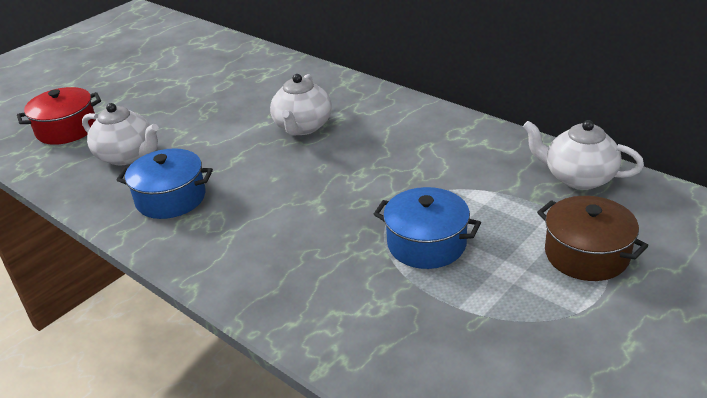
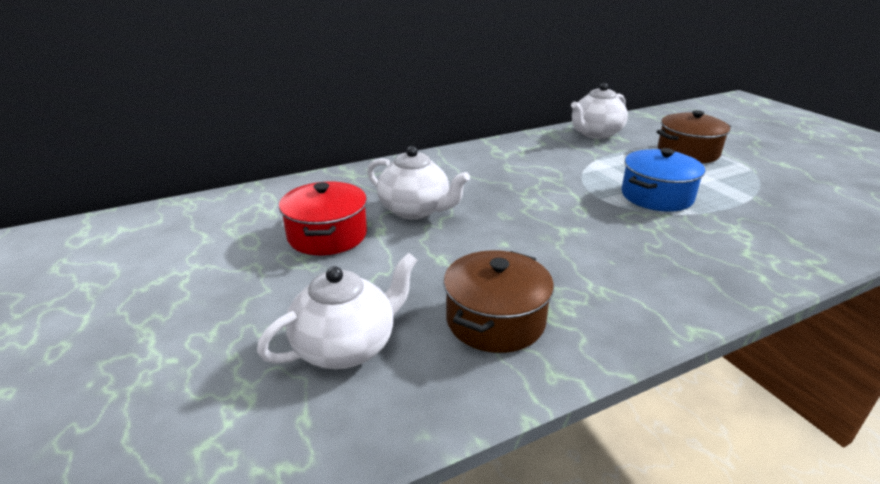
camera: 70 degrees left, 5 degrees down
(66, 129) = (170, 412): red pot -> red pot (327, 235)
(171, 198) = (495, 320): blue pot -> brown pot

